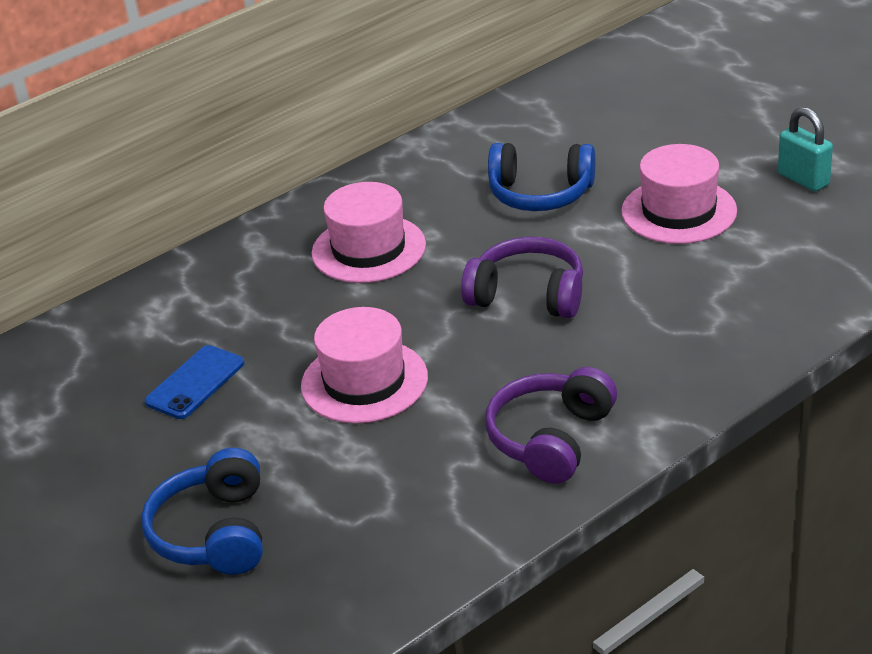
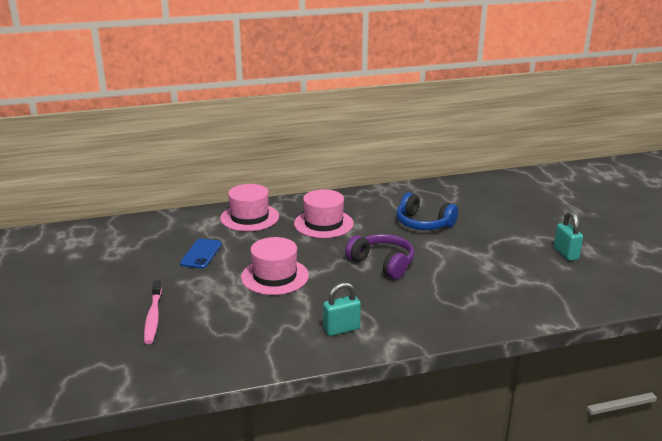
camera: 20 degrees right, 10 degrees down
(195, 382) = (201, 254): blue phone -> blue phone turned 45 degrees counterclockwise
(214, 533) = (153, 317): blue headphones -> pink toothbrush
(550, 439) = (341, 329): purple headphones -> turquoise padlock
(678, 211) = (487, 249): pink hat -> pink hat (249, 217)

